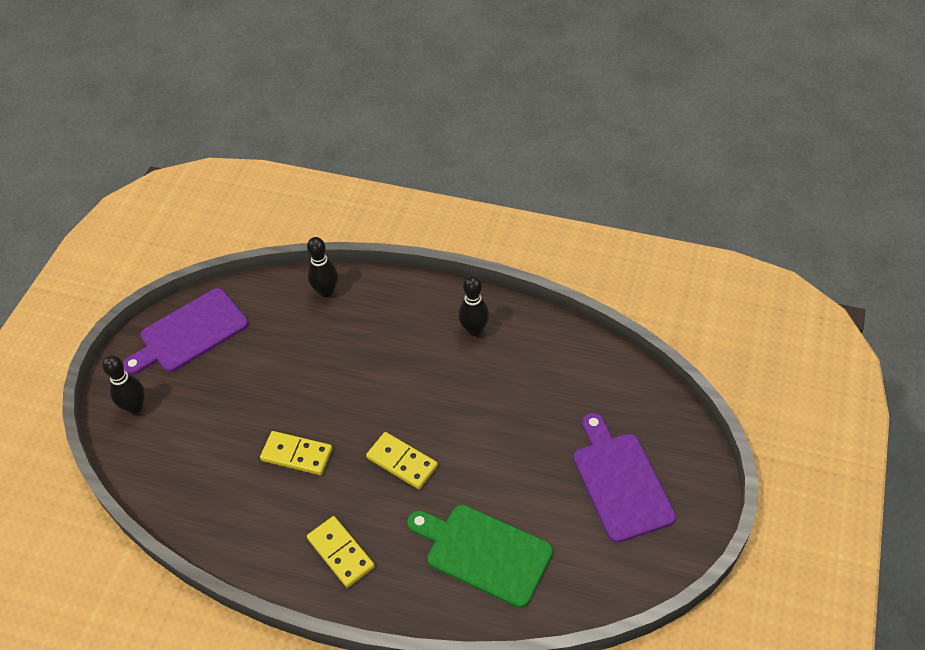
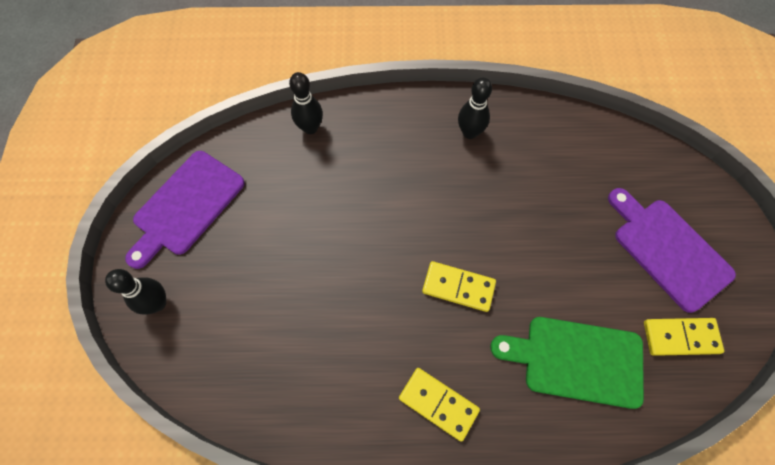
camera: 20 degrees left, 15 degrees up
(297, 454) = (350, 309): yellow domino -> yellow domino (680, 337)

